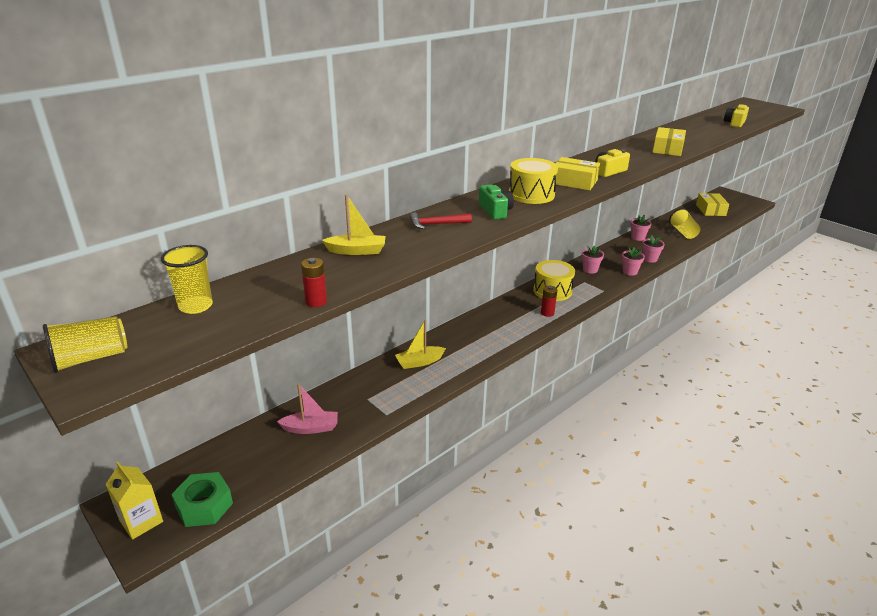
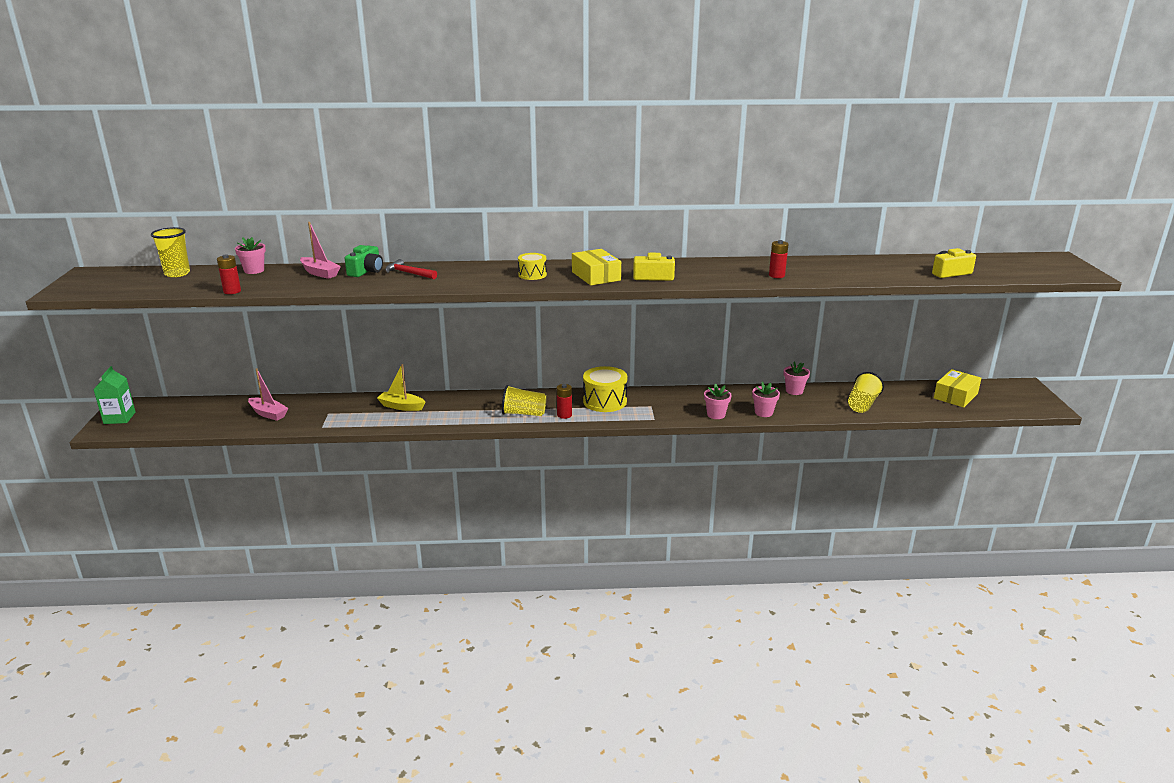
camera: 40 degrees right, 5 degrees down
(90, 358) = (89, 280): yellow cup -> yellow cup (523, 413)
(141, 521) = (119, 418): yellow carton -> green carton
(204, 506) = (154, 425): green nut -> none
(357, 251) = (320, 273): yellow boat -> pink boat
(495, 211) = (472, 277): green camera -> green camera (366, 271)
(531, 194) = (532, 275): yellow drum -> yellow drum, size x0.59
(590, 270) = (678, 399): pink flower pot -> pink flower pot (254, 270)
(667, 149) = (776, 275): yellow box -> red battery

